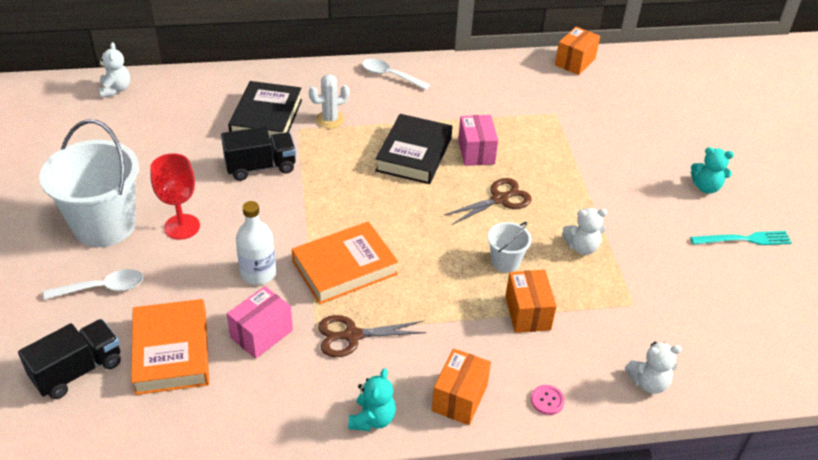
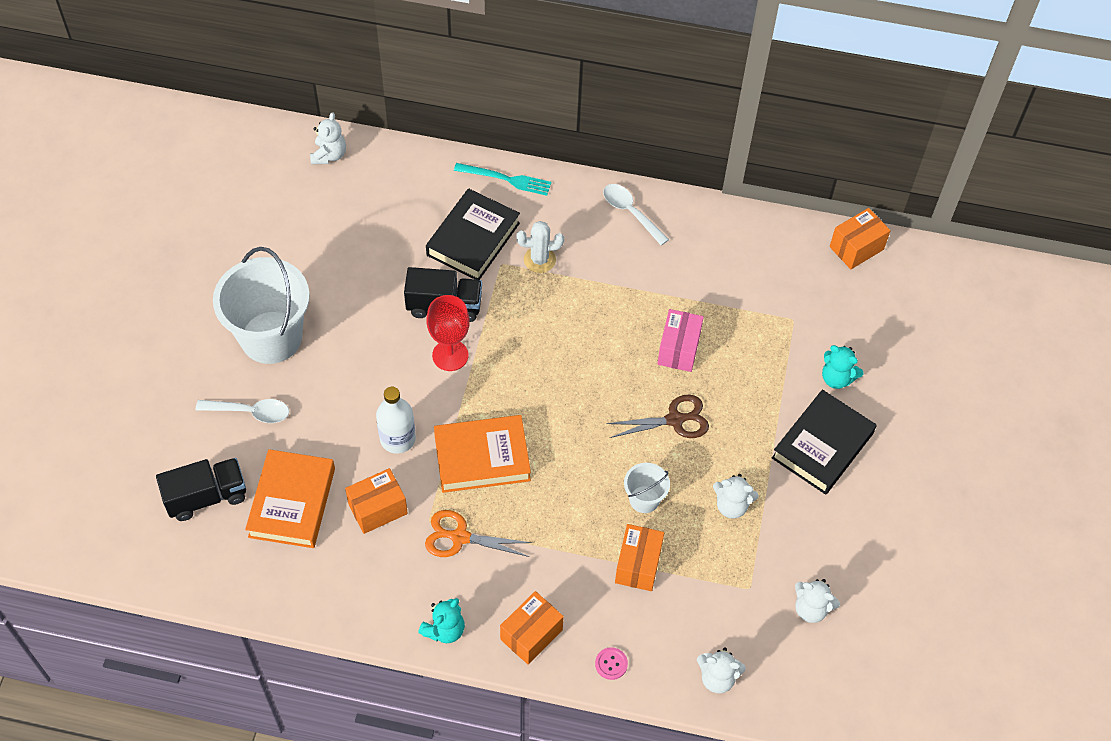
camera: 20 degrees right, 15 degrees up
(182, 227) = (343, 360): red goblet -> red goblet (450, 355)
(261, 334) = (378, 509): pink box -> orange box
(352, 336) = (460, 537): brown scissors -> orange scissors
(414, 154) = (610, 333): black book -> black book (822, 446)
(693, 304) = (811, 608): none -> white teddy bear
(706, 187) = (910, 470): turquoise teddy bear -> turquoise teddy bear (837, 378)
(744, 239) = (912, 549): turquoise fork -> turquoise fork (506, 179)

